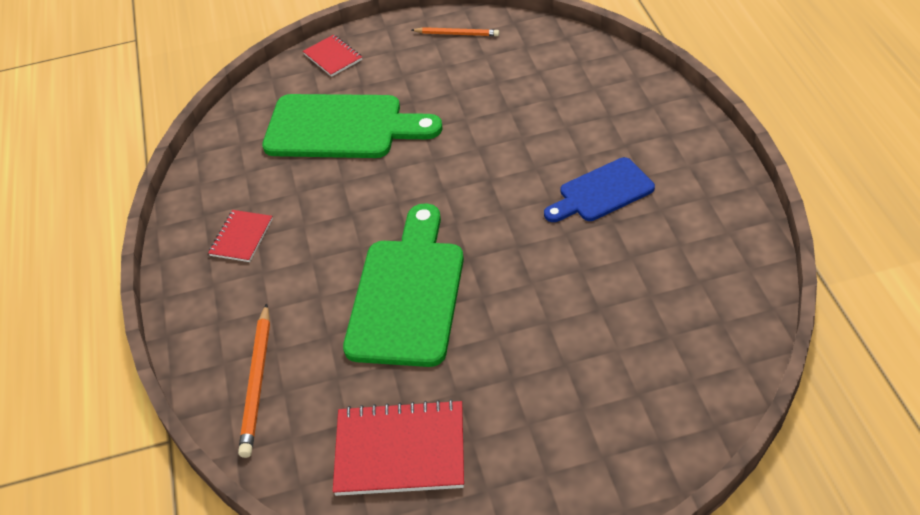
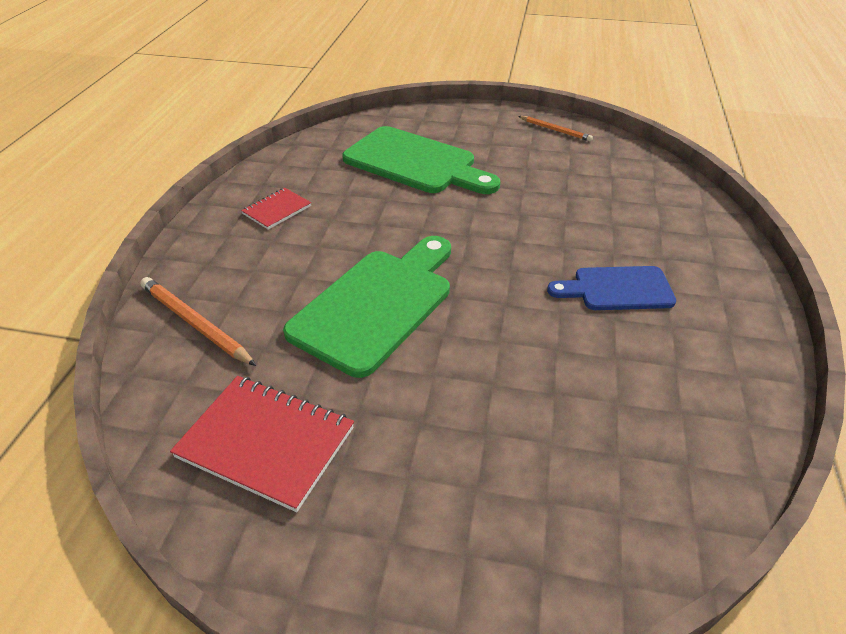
camera: 20 degrees right, 5 degrees down
(257, 382) = (195, 323): orange pencil -> orange pencil turned 105 degrees clockwise
(333, 57) = (443, 116): red notebook -> none

